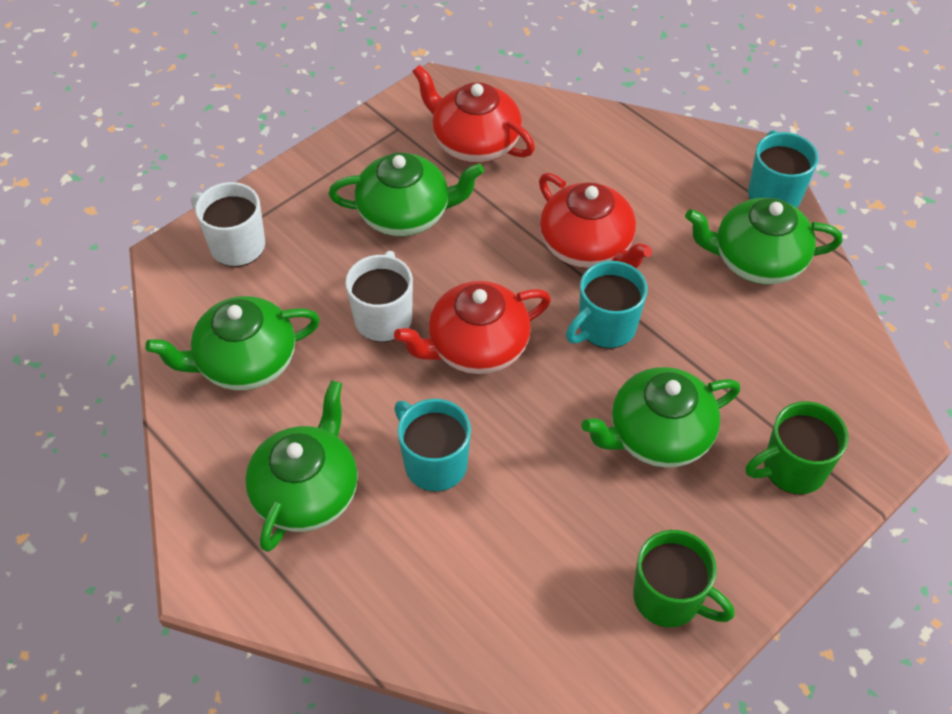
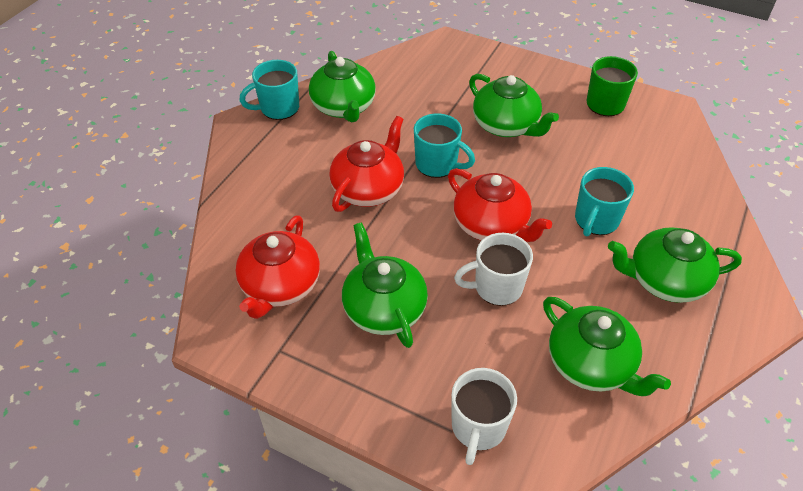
camera: 110 degrees left, 5 degrees down
(792, 469) = (494, 73): green mug -> none

